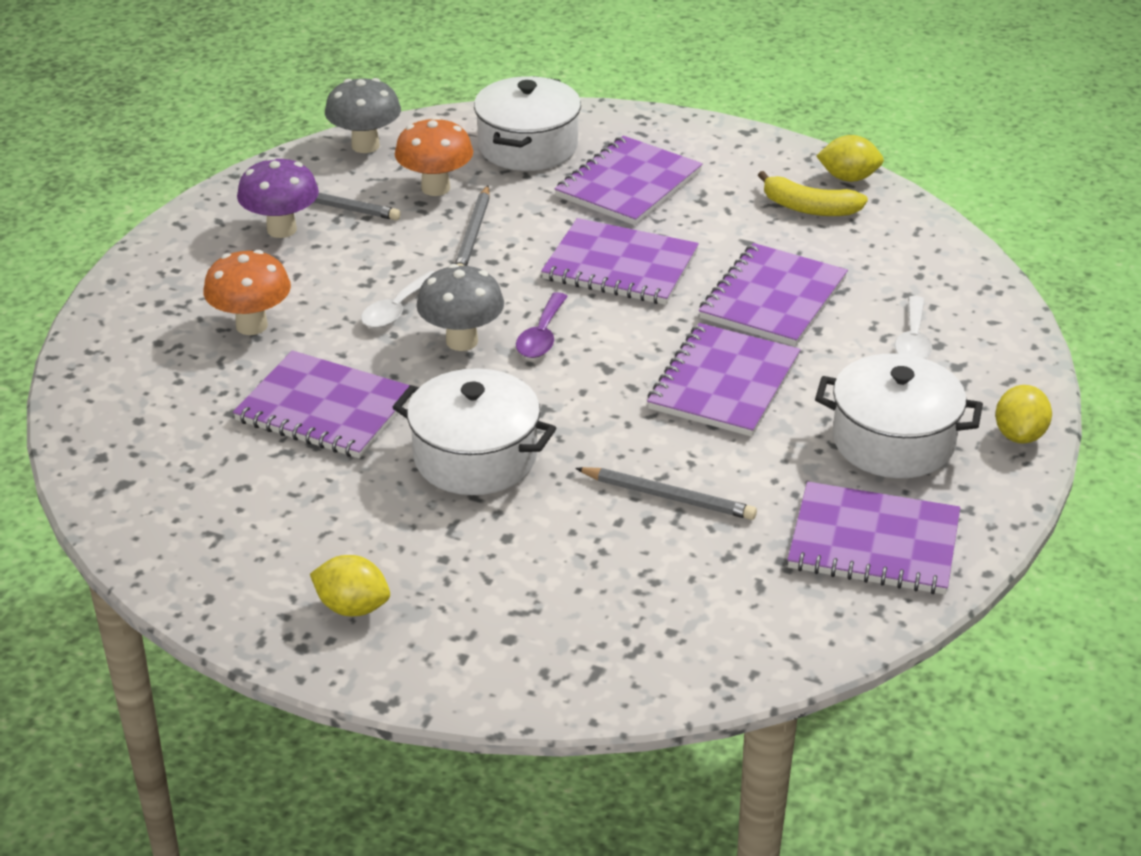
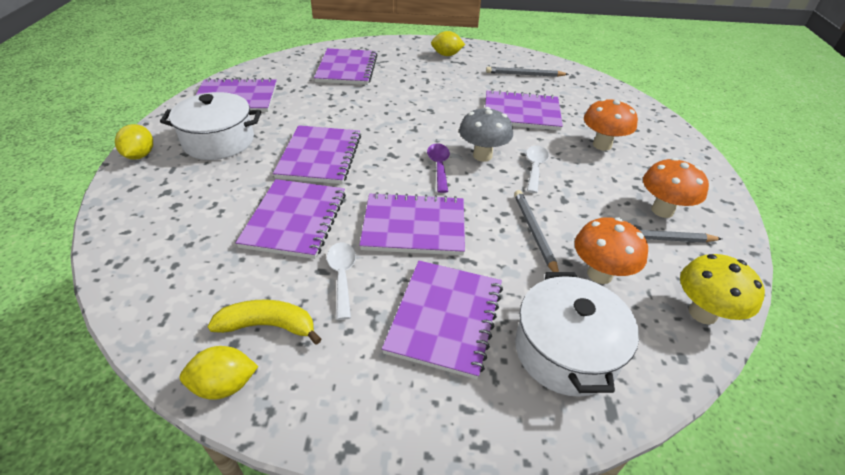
camera: 160 degrees right, 5 degrees up
(281, 229) = (662, 210): purple mushroom -> orange mushroom
(365, 145) = (702, 313): grey mushroom -> yellow mushroom
(475, 457) = (435, 104): white pot -> none
(619, 597) = (347, 69): none -> purple notebook
(668, 497) = (336, 102): grey pencil -> grey pencil (525, 74)
(913, 340) = (193, 205): white spoon -> white spoon (342, 276)

